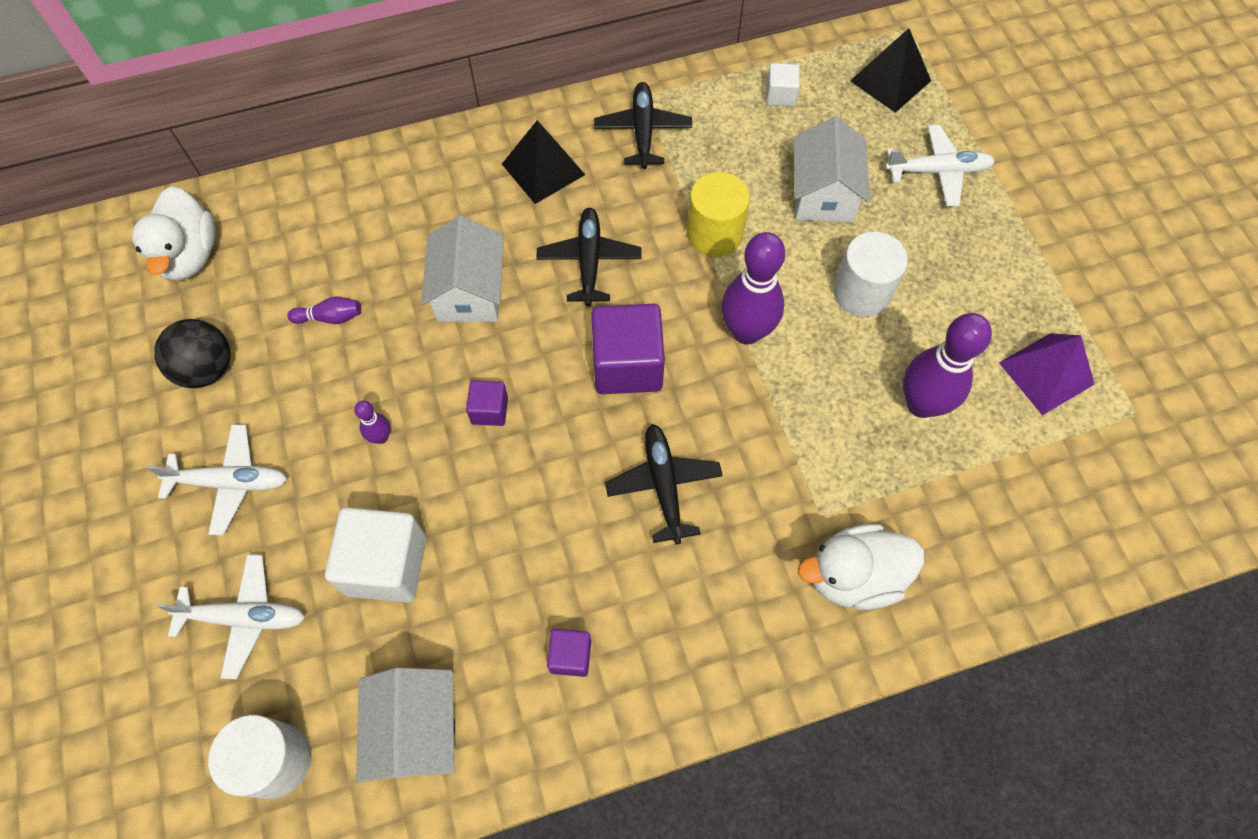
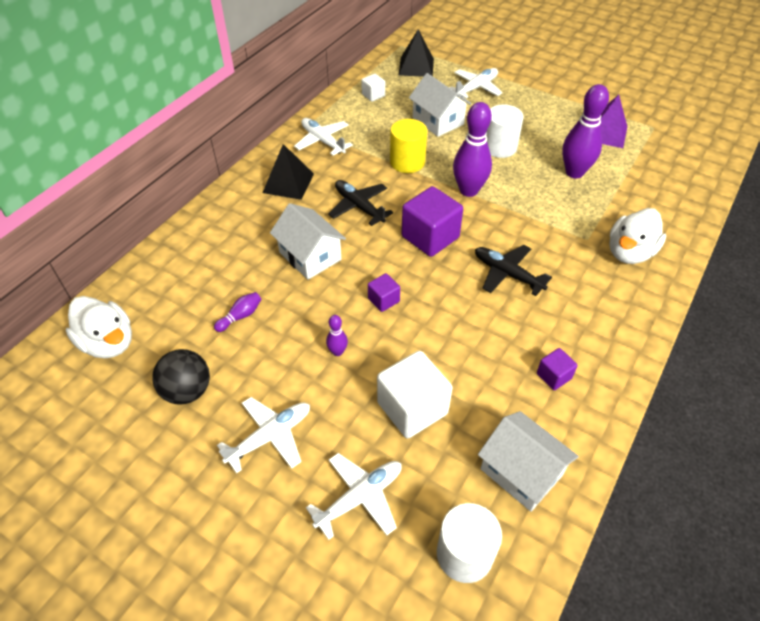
camera: 40 degrees left, 15 degrees down
(643, 131) = (322, 141): black plane -> white plane

